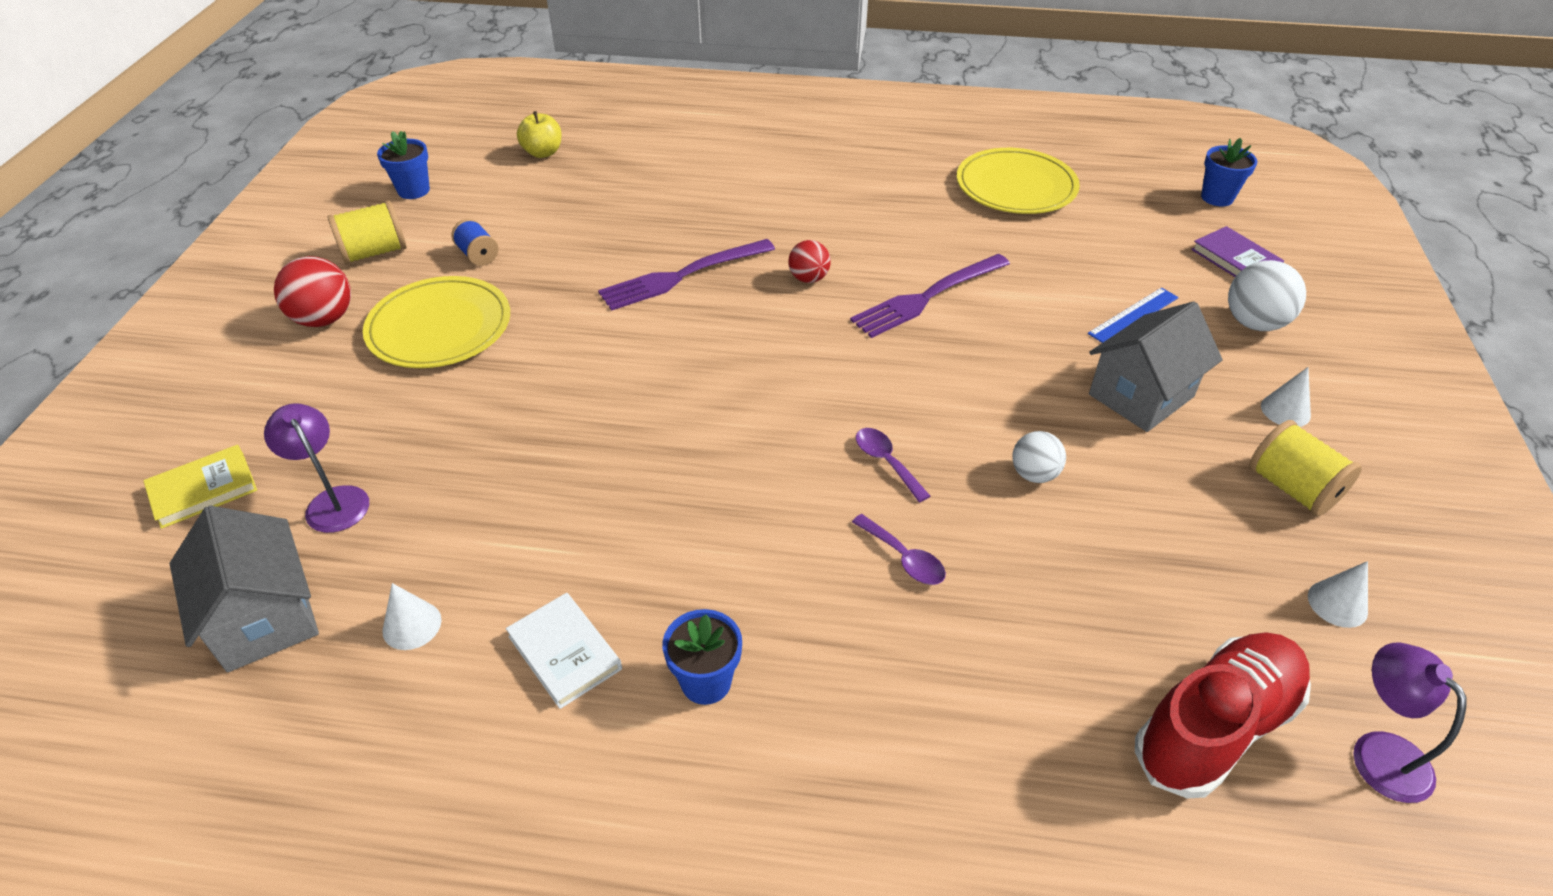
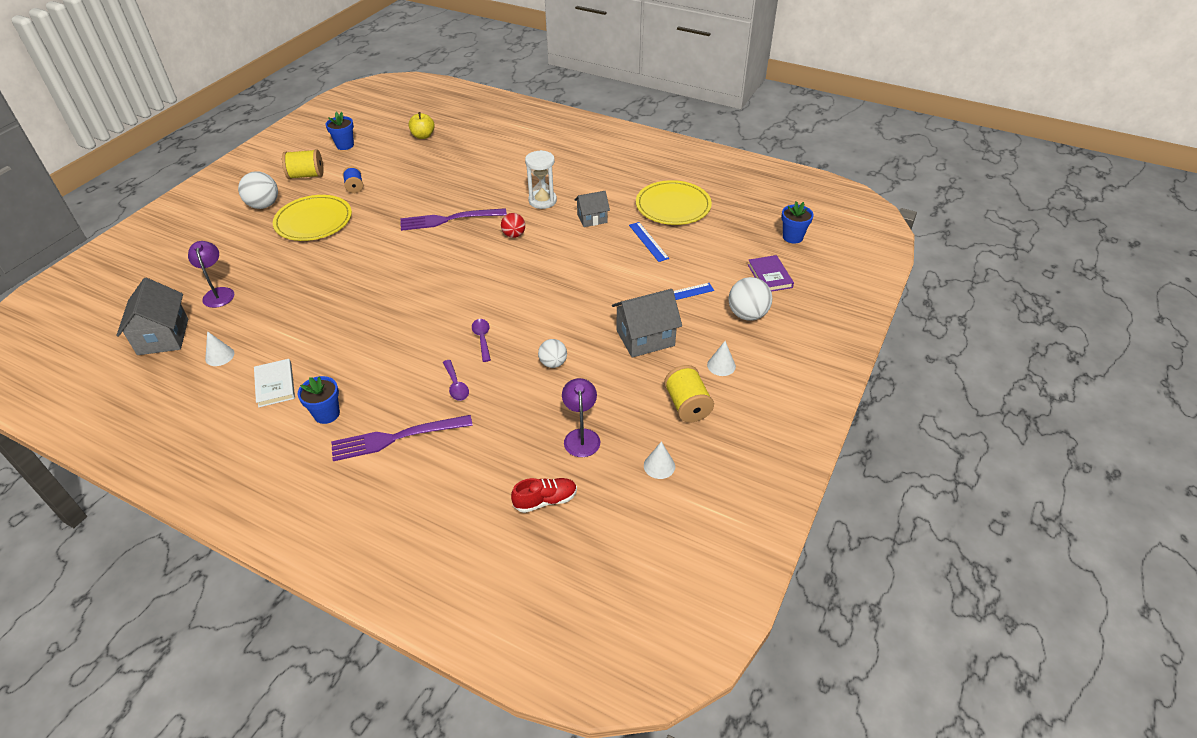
camera: 20 degrees right, 0 degrees up
(203, 489) = (168, 275): yellow book -> none
(324, 319) = (263, 205): red ball -> white ball
(814, 216) = (542, 201): none -> white hourglass
(912, 228) = (592, 219): none -> grey house
(926, 298) = (569, 259): purple fork -> purple fork (395, 438)
(1023, 245) = (648, 241): none -> blue ruler
(1215, 726) = (545, 500): red shoe -> red shoe, size x0.55
(1379, 752) = (617, 535): purple lamp -> purple lamp (581, 436)

